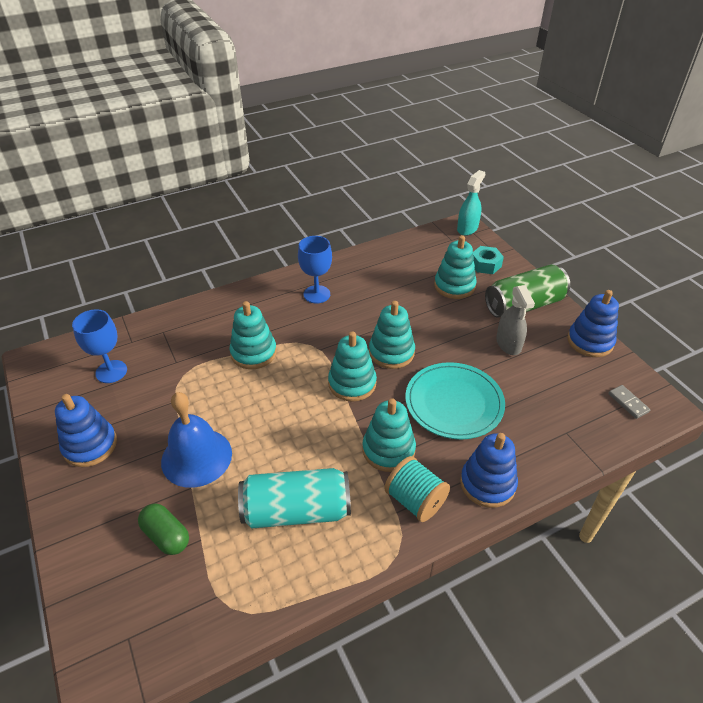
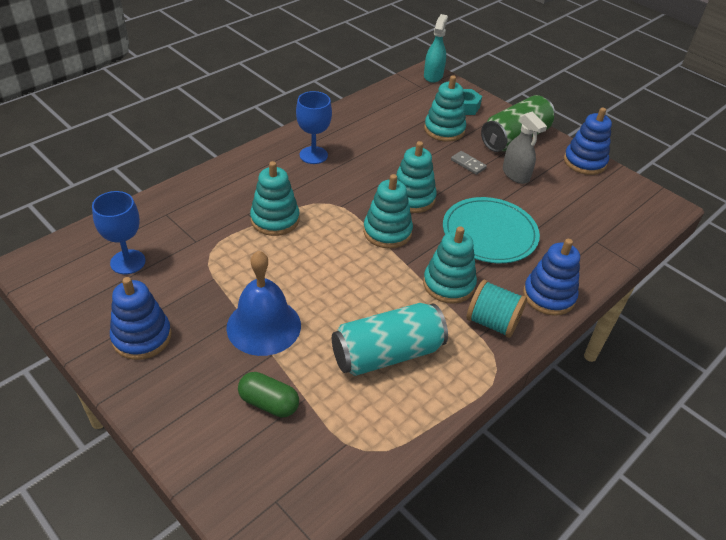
camera: 20 degrees left, 0 degrees up
(628, 403) = (636, 208): grey domino -> grey domino (468, 164)

